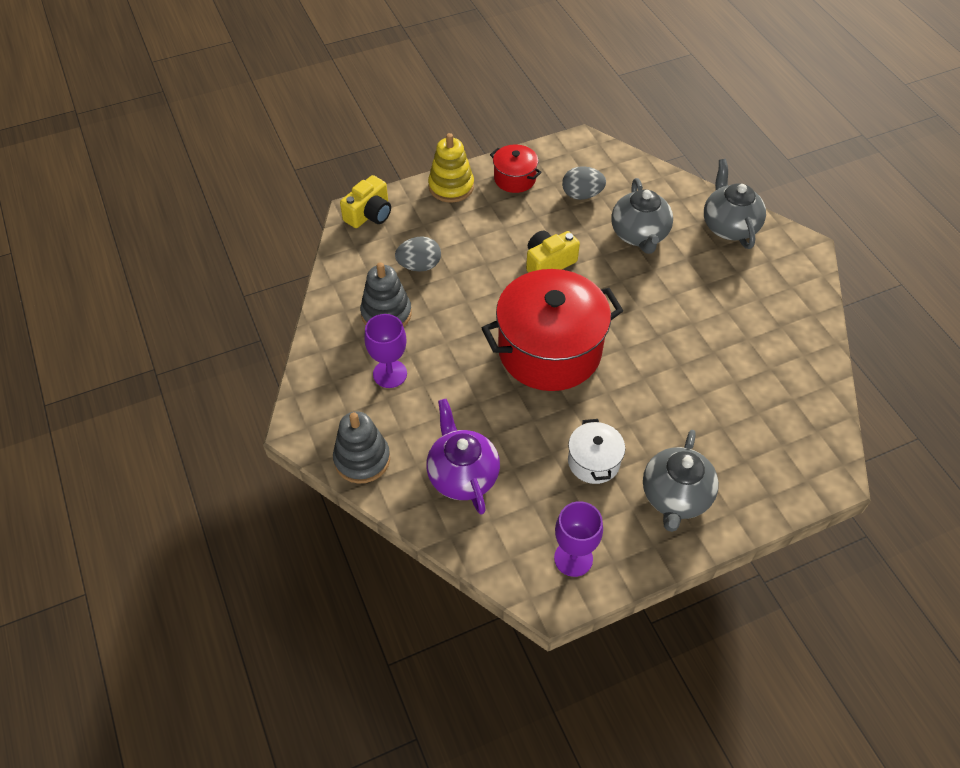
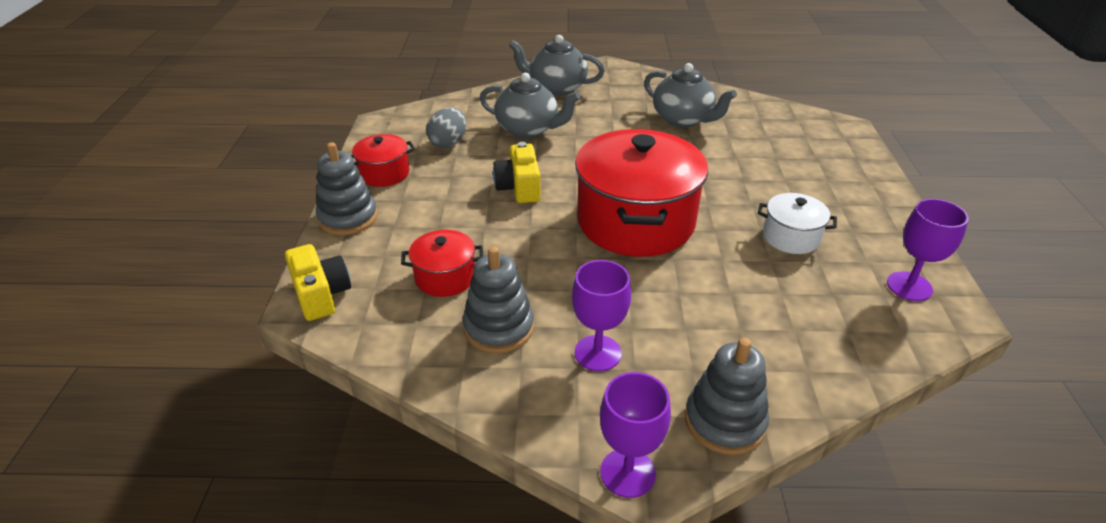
camera: 65 degrees left, 15 degrees down
(300, 419) = (628, 473): none -> purple goblet
(419, 266) = (445, 277): grey egg -> red pot
(451, 186) = (348, 218): yellow stacking toy -> grey stacking toy
(462, 475) = (779, 335): purple teapot -> none
(675, 497) = (846, 204): grey teapot -> grey teapot (683, 119)

